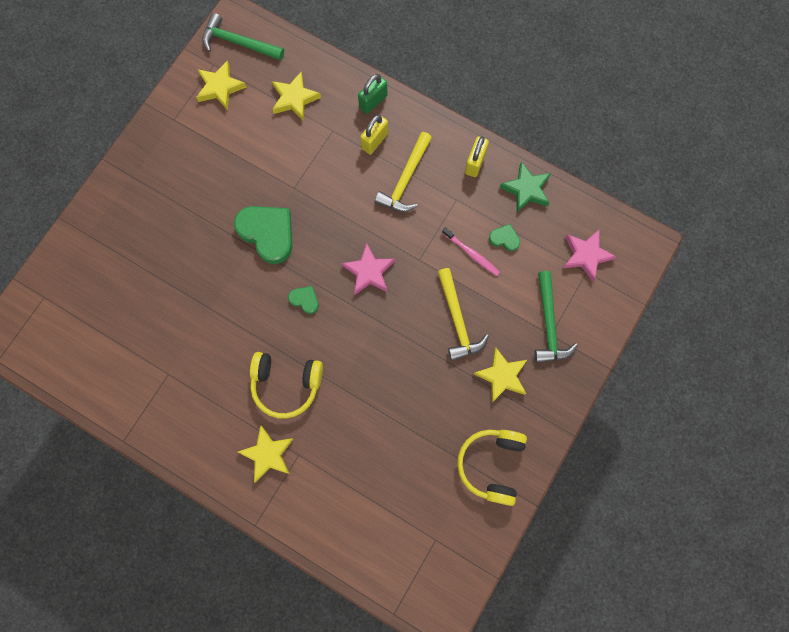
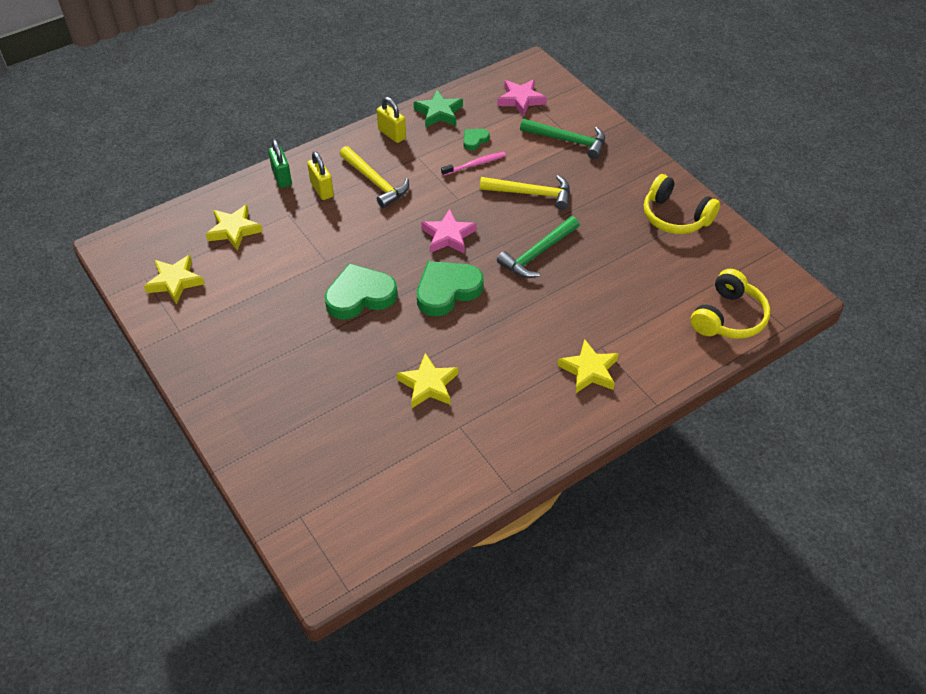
camera: 65 degrees left, 25 degrees down
(238, 42) = (138, 252): green hammer -> green hammer (537, 254)
(286, 384) = (525, 333): yellow headphones -> yellow headphones (728, 317)
(305, 300) = (447, 290): green heart -> green heart, size x2.09
(502, 376) = (598, 184): yellow star -> yellow star (428, 385)

